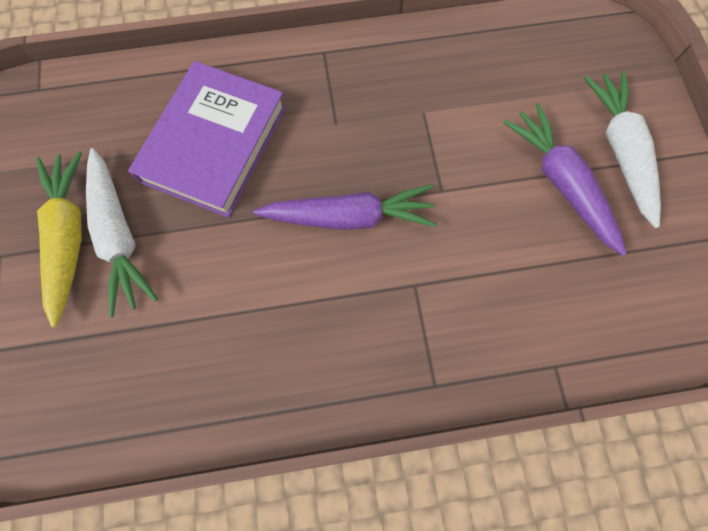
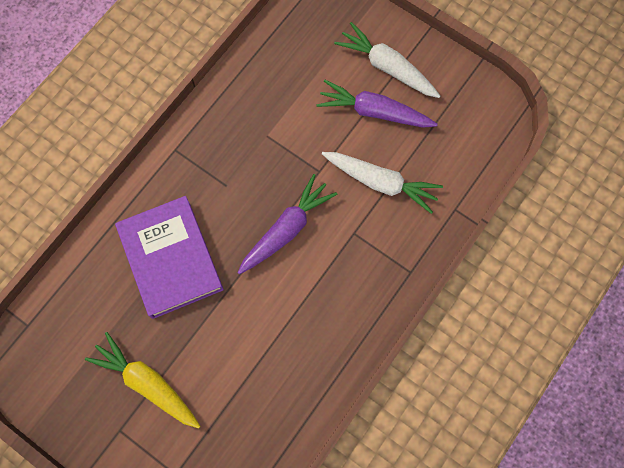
camera: 45 degrees left, 0 degrees up
(120, 236) = (175, 355): white carrot -> white carrot (381, 182)

